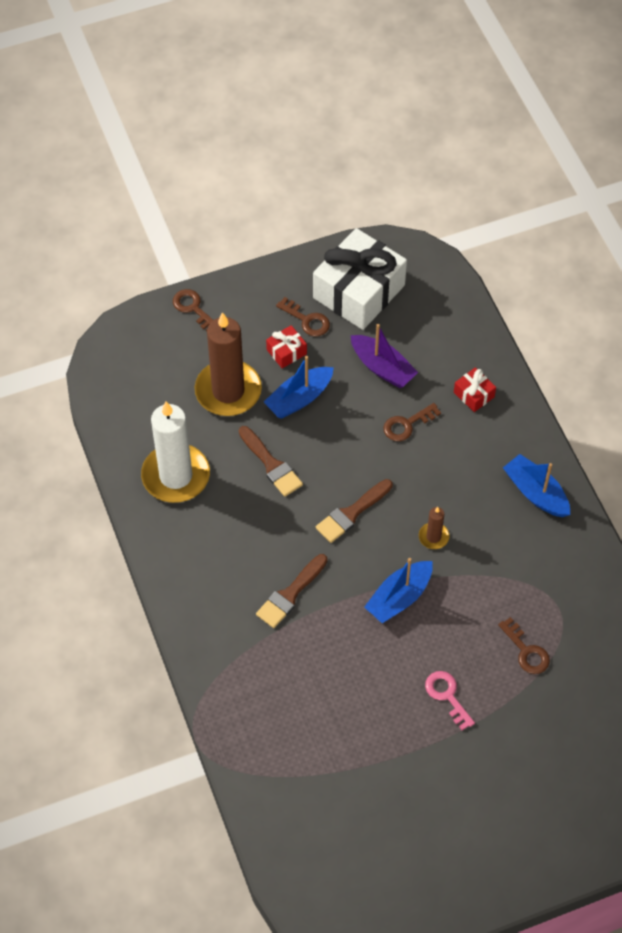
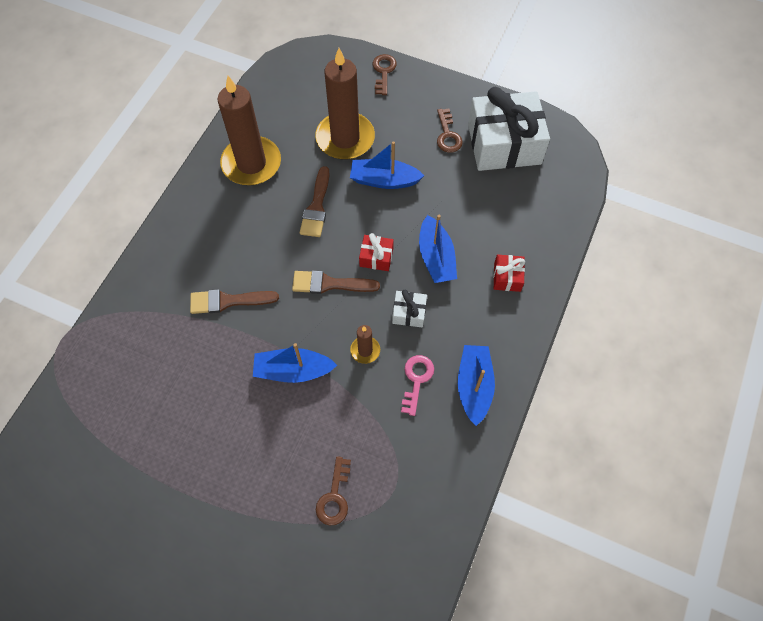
camera: 45 degrees right, 5 degrees up
(176, 476) = (251, 163): white candle -> brown candle
(286, 352) = (411, 144): red gift -> red gift (376, 257)
(382, 368) = (463, 206): purple boat -> none
(407, 424) = (436, 257): brown key -> blue boat
(434, 482) = (409, 313): none -> white gift
(447, 696) = (243, 473): pink key -> pink key (416, 380)

